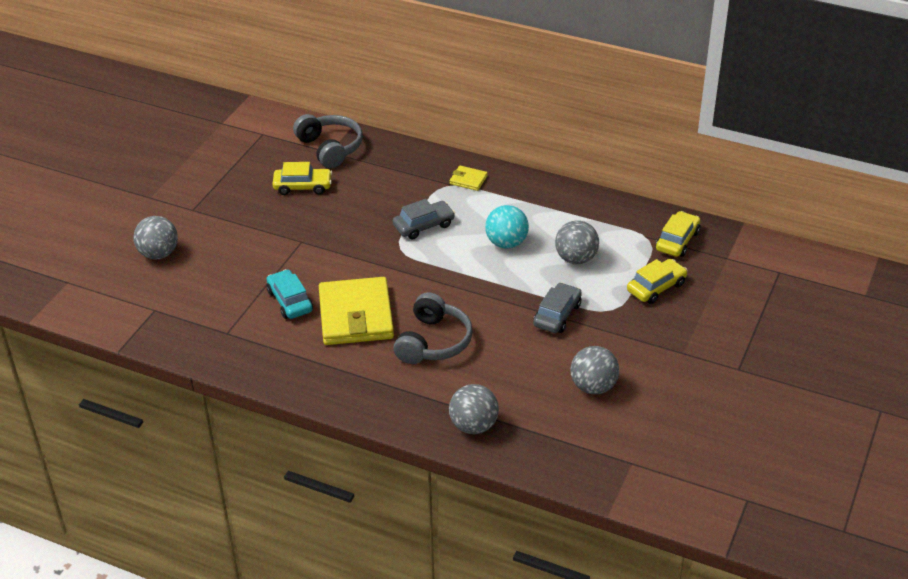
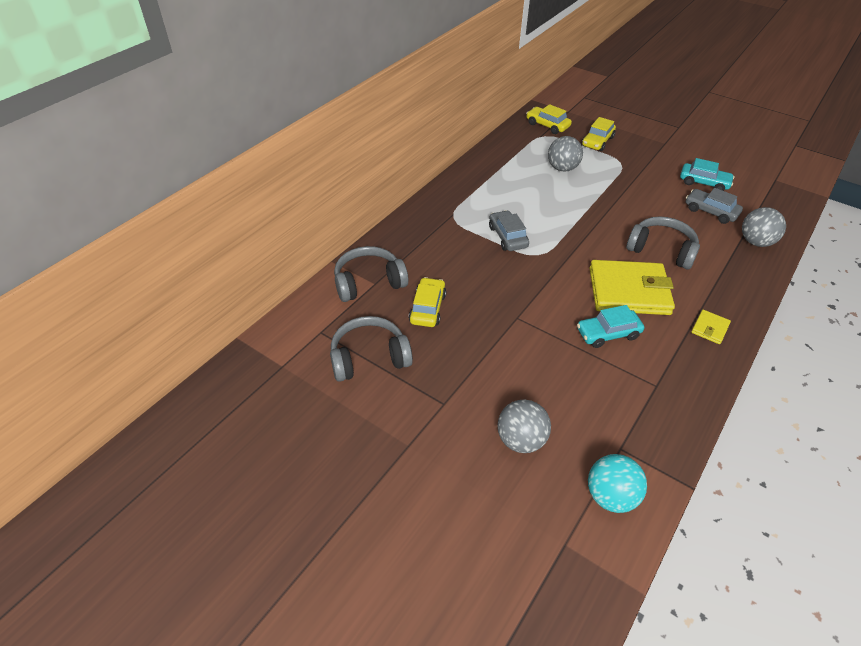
camera: 80 degrees left, 5 degrees up
(237, 164) = (369, 357): none -> grey headphones
(468, 180) = (449, 204): yellow wallet -> yellow wallet (710, 328)
(506, 243) = (539, 197): turquoise ball -> turquoise ball (610, 496)
(557, 315) = (627, 186): grey car -> grey car (710, 211)
(593, 387) = (704, 183): grey ball -> turquoise car
(656, 287) = (597, 141): yellow car -> yellow car turned 120 degrees counterclockwise

